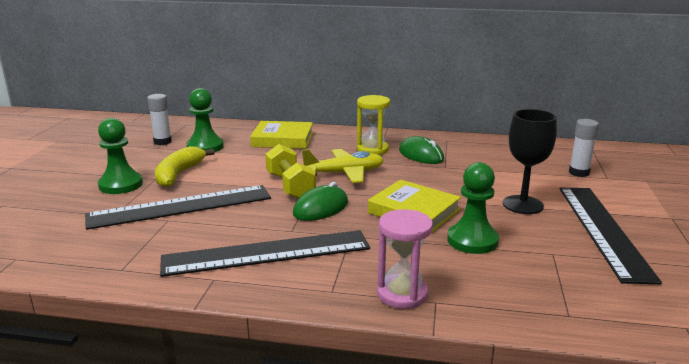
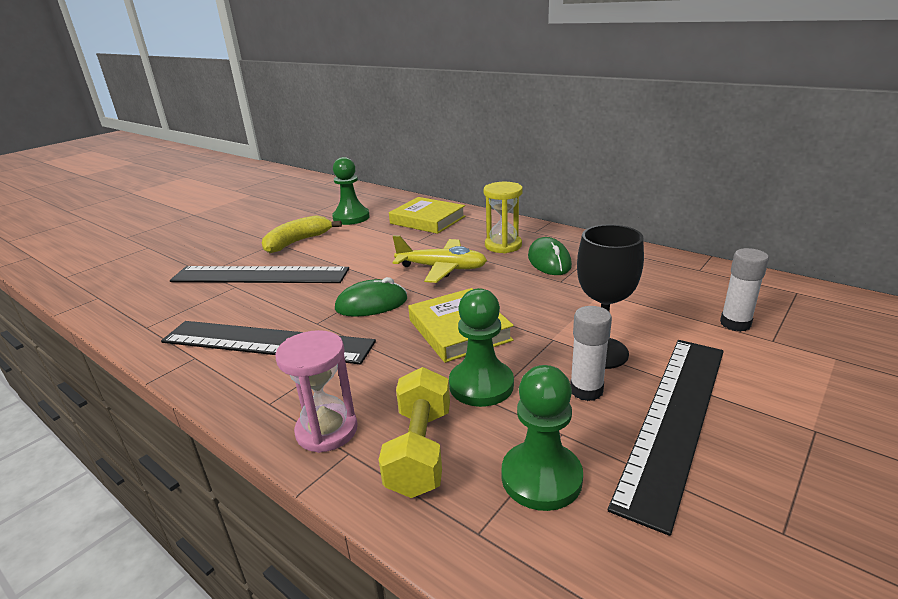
camera: 30 degrees right, 5 degrees up
(120, 185) = (244, 244): green pawn -> green pawn (541, 478)
(162, 142) = (324, 207): white glue stick -> white glue stick (586, 390)
(290, 186) = (374, 273): yellow dumbbell -> yellow dumbbell (420, 450)

